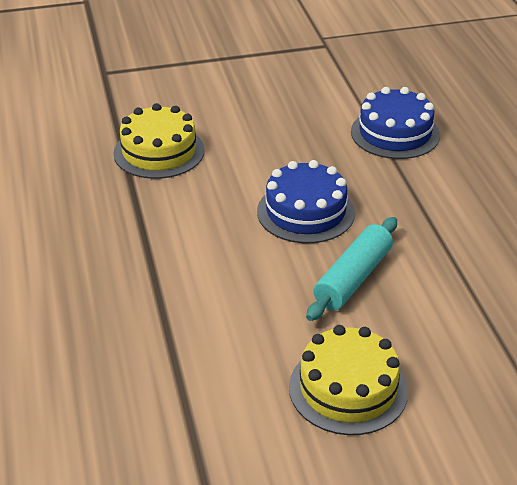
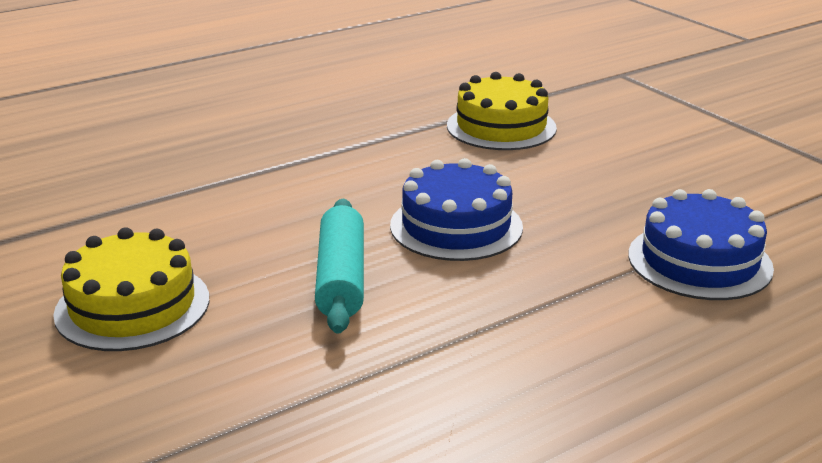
camera: 70 degrees right, 10 degrees down
(353, 278) = (341, 278): turquoise rolling pin -> turquoise rolling pin turned 75 degrees clockwise

